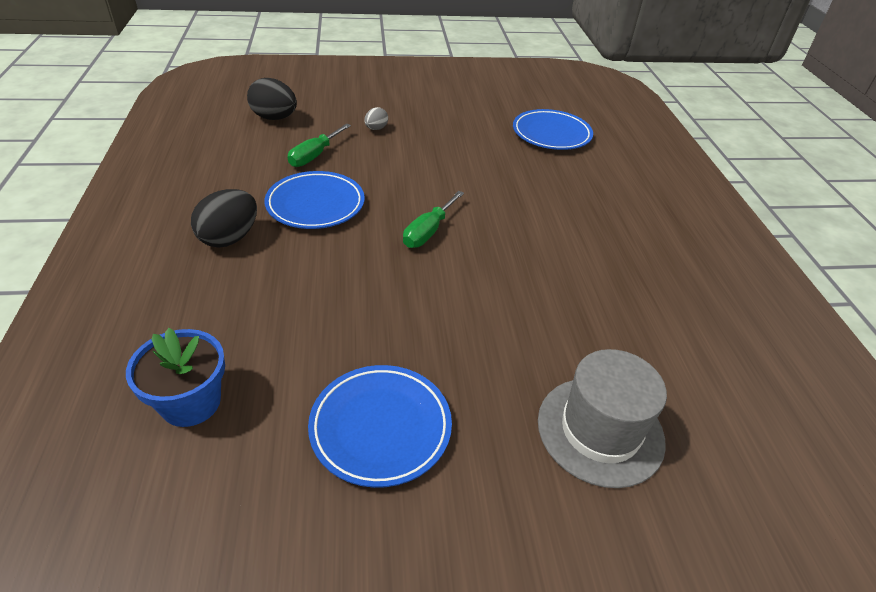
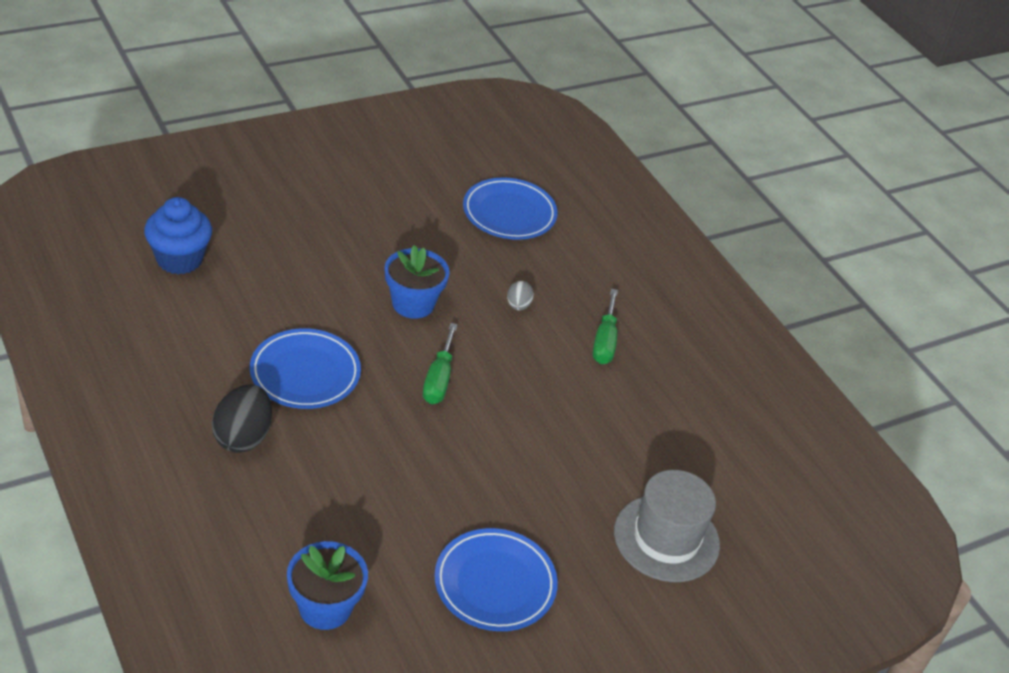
camera: 25 degrees left, 0 degrees up
(274, 118) = (179, 259): black egg -> blue cupcake
(314, 155) = (263, 306): green screwdriver -> green screwdriver (604, 341)
(376, 129) = (309, 249): grey egg -> grey egg (518, 305)
(437, 176) = (413, 304): none -> blue flower pot

